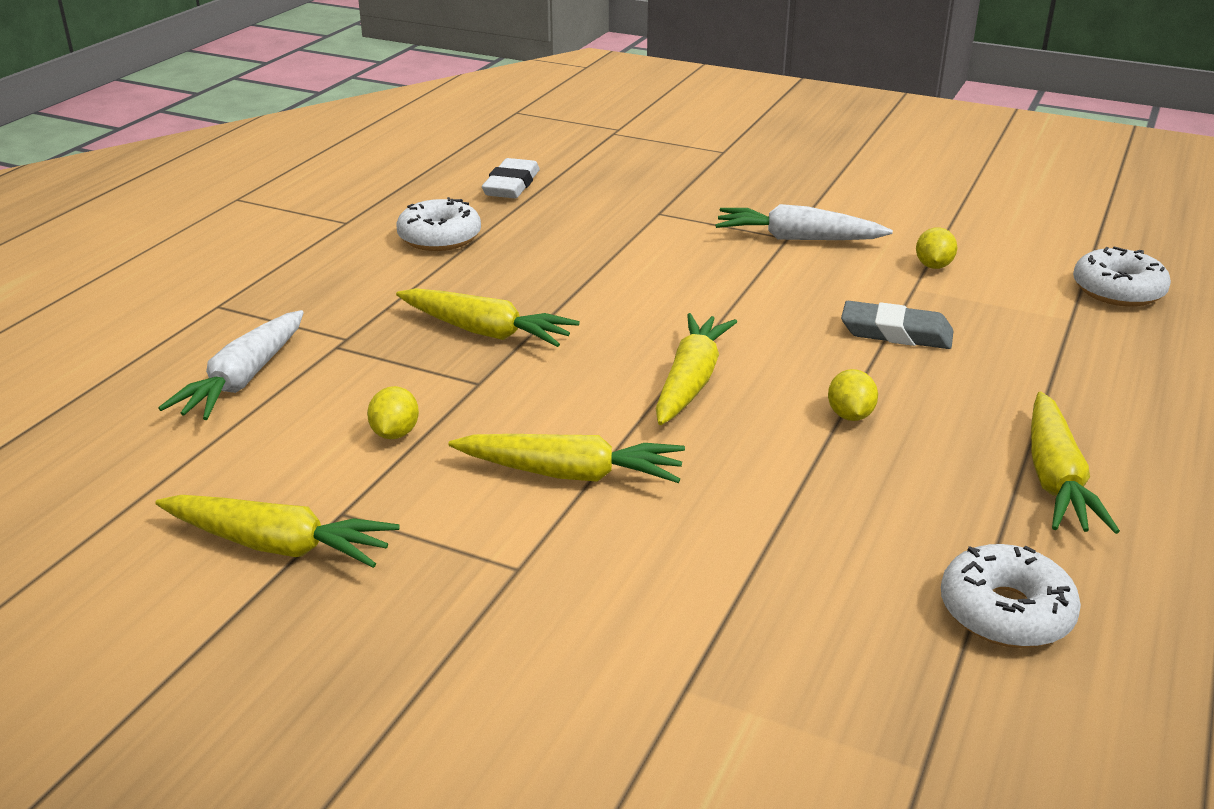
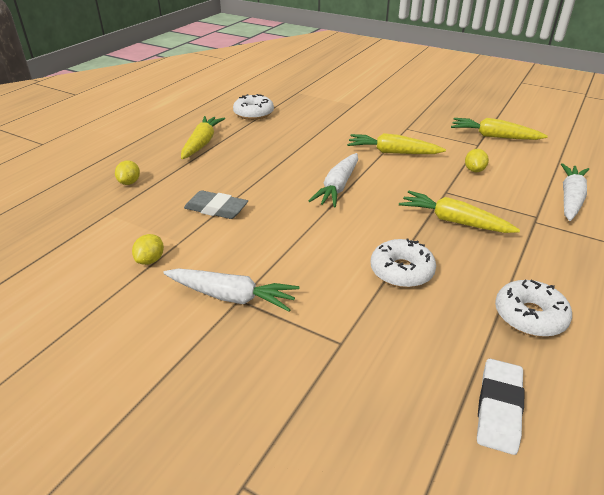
camera: 175 degrees left, 5 degrees up
(691, 381) = (338, 187): yellow carrot -> white carrot
(850, 415) = (268, 168): yellow lemon -> yellow lemon (129, 182)
(1118, 291) = (53, 232): white donut -> white donut (401, 271)

